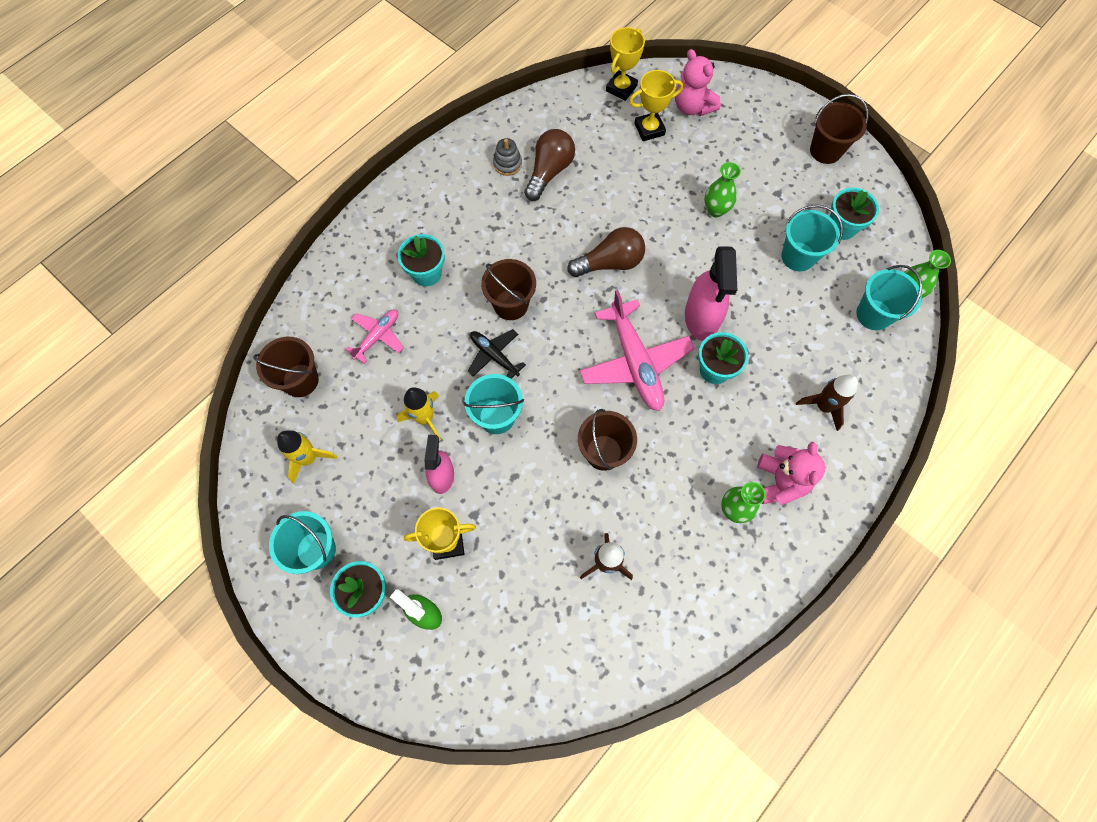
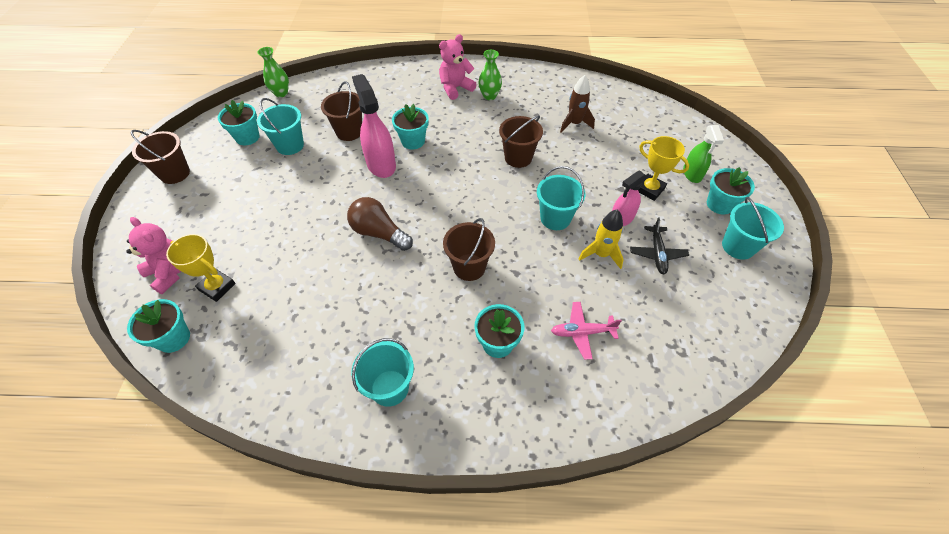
camera: 130 degrees left, 15 degrees down
(300, 380) = (670, 355): brown bucket -> brown bucket (349, 132)
(309, 458) = (704, 298): yellow rocket -> none
(494, 356) = (517, 249): black plane -> black plane (657, 254)
(507, 164) = (333, 368): grey stacking toy -> none
(549, 172) = (319, 328): brown light bulb -> none
(621, 88) = (173, 338): yellow trophy -> turquoise flower pot
(635, 362) = (445, 177): pink plane -> none
(692, 107) = (170, 272): pink teddy bear -> pink teddy bear turned 60 degrees counterclockwise
(701, 318) = (381, 164): pink spray bottle -> pink spray bottle turned 75 degrees counterclockwise
(715, 210) = (279, 202): green vase -> none
(823, 406) = (393, 92): brown rocket -> none
(873, 314) = (309, 99): turquoise bucket -> turquoise bucket (389, 388)

